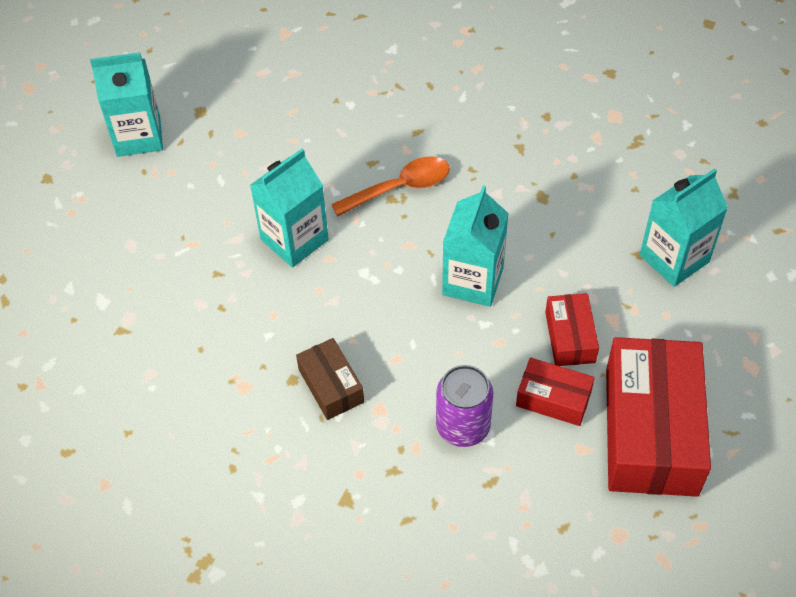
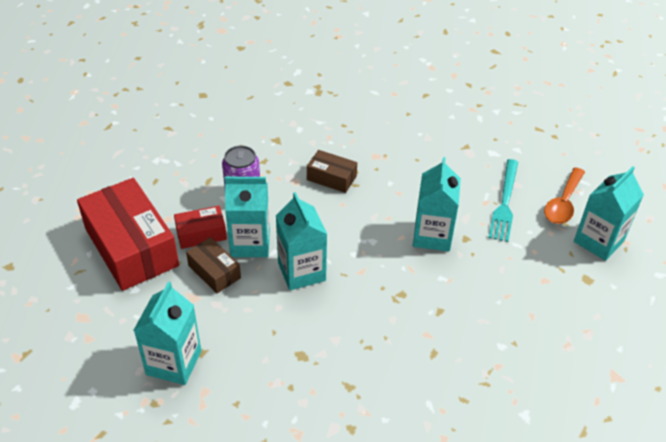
camera: 140 degrees right, 10 degrees down
(173, 231) = (505, 202): none -> turquoise fork
(400, 188) = (403, 304): orange spoon -> orange spoon (563, 203)
(503, 350) = (250, 243): none -> turquoise carton
(570, 337) = (214, 272): red box -> brown box

